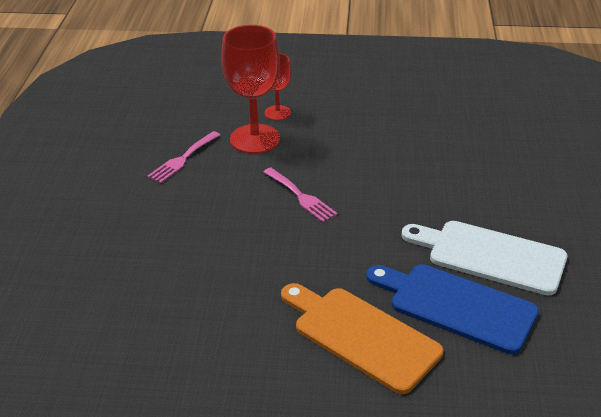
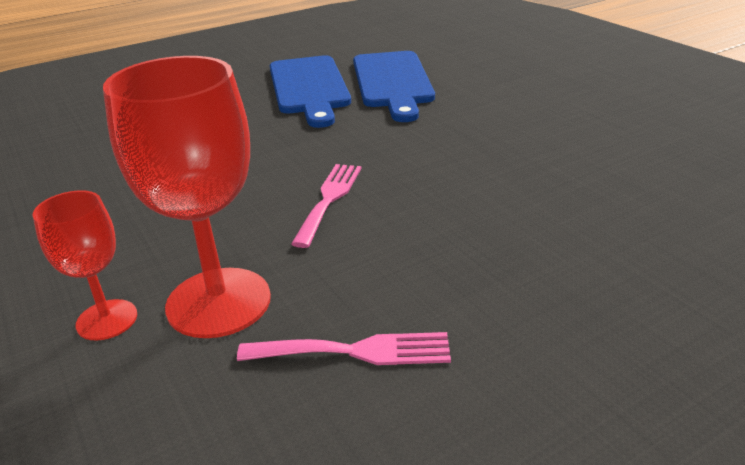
camera: 125 degrees left, 5 degrees down
(361, 336) = (486, 100): orange cutting board -> none
(490, 256) = (309, 88): white cutting board -> blue cutting board

